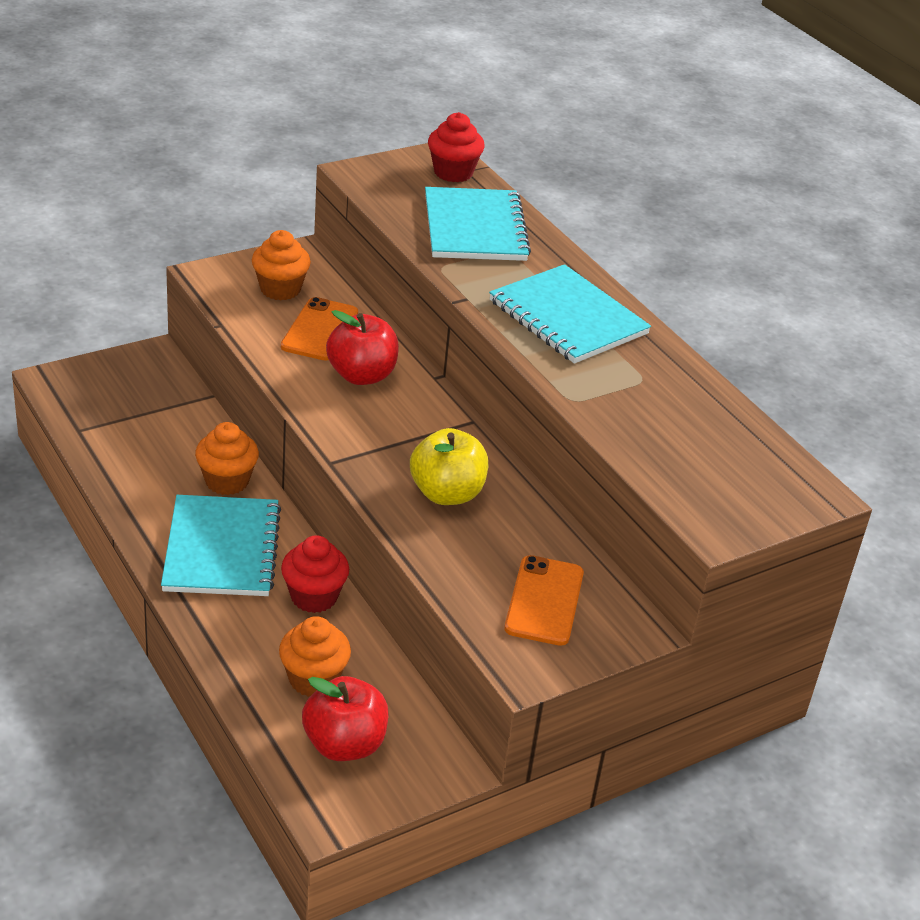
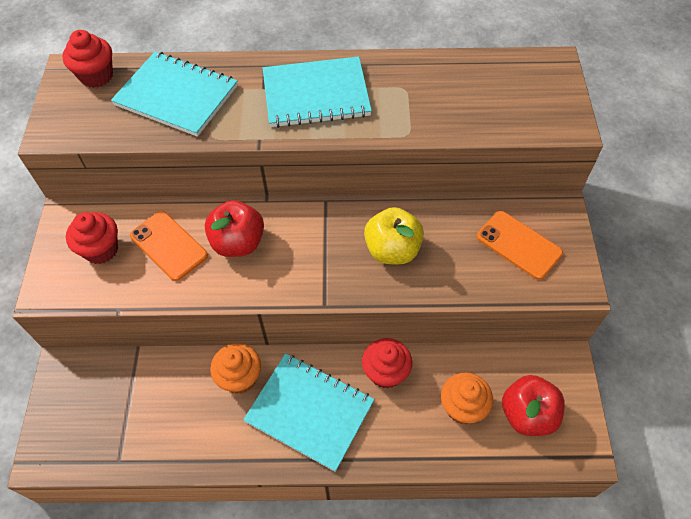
camera: 55 degrees left, 20 degrees up
(280, 289) = (101, 249): orange cupcake -> red cupcake

